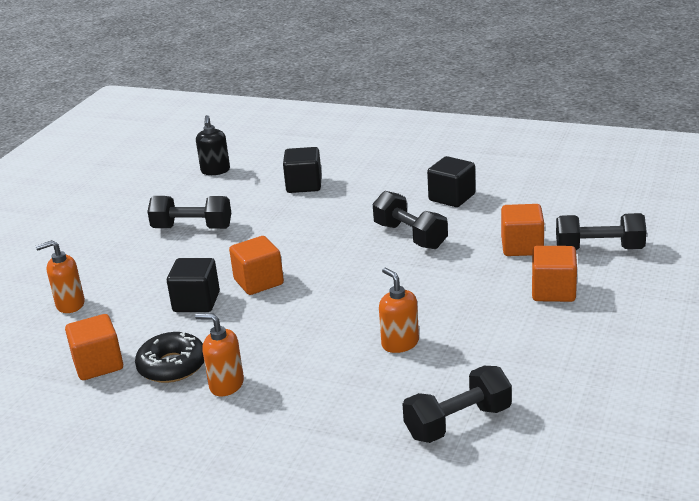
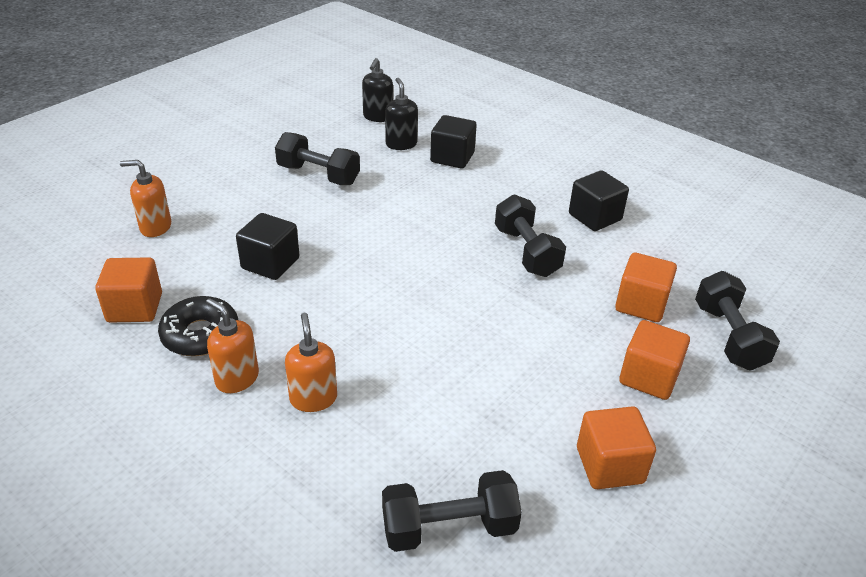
camera: 15 degrees right, 10 degrees up
(251, 186) = (401, 144): none -> black soap dispenser
(258, 282) = (343, 259): orange cube -> orange cube (609, 465)
(400, 343) = (443, 389): orange soap dispenser -> orange soap dispenser (313, 398)
(599, 249) = (728, 336): black dumbbell -> black dumbbell turned 60 degrees clockwise

